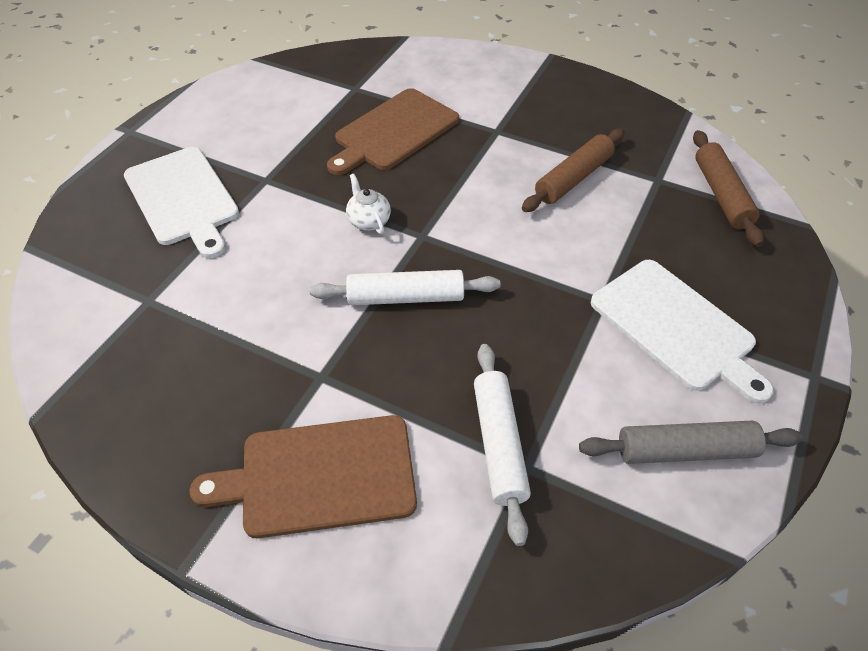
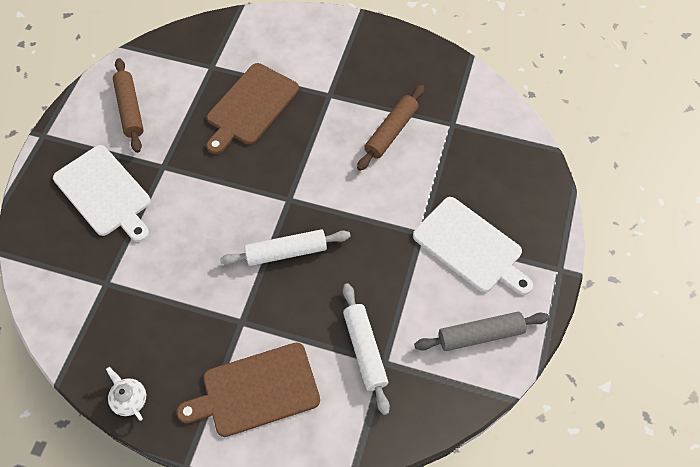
camera: 10 degrees left, 10 degrees up
(368, 221) = (248, 192): white teapot -> white teapot (130, 399)
(721, 195) = (497, 131): brown rolling pin -> brown rolling pin (130, 109)

